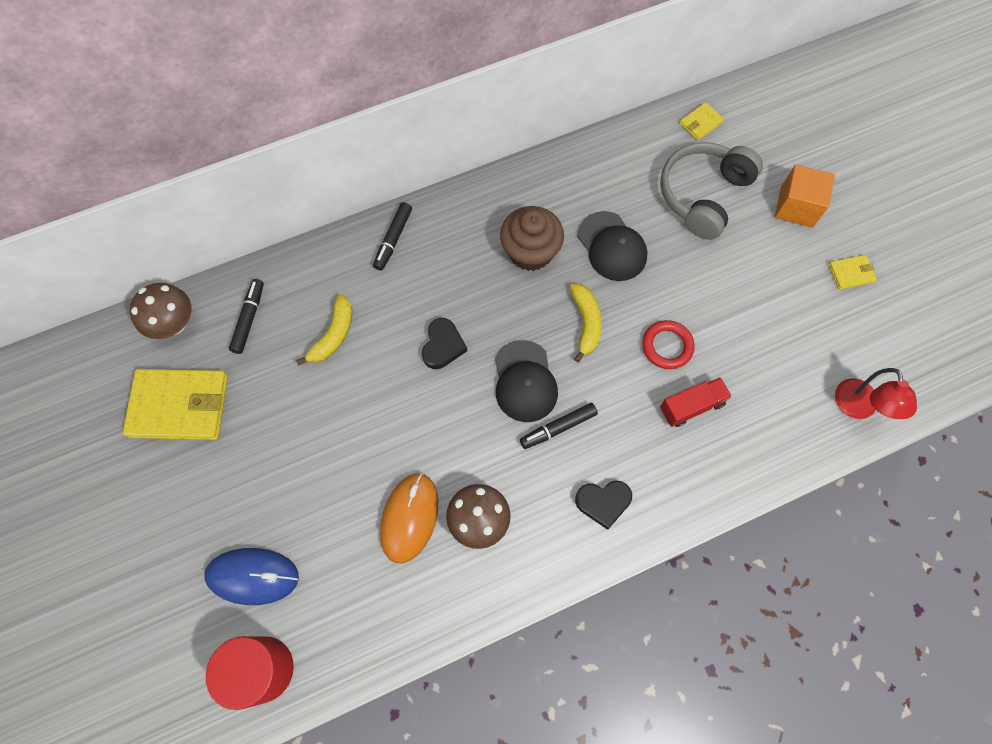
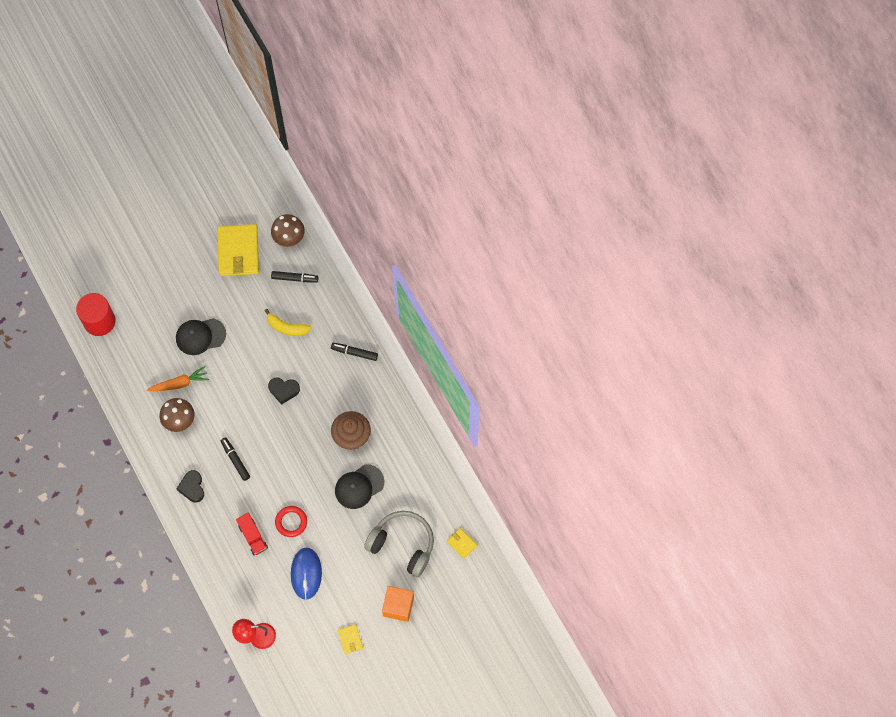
camera: 85 degrees right, 0 degrees up
(253, 576) = (145, 308): blue mouse -> blue mouse (306, 573)
(409, 517) = (179, 383): orange mouse -> orange carrot
(524, 381) = (263, 439): black cap -> black cap (200, 336)
(585, 323) = (304, 472): yellow banana -> none

